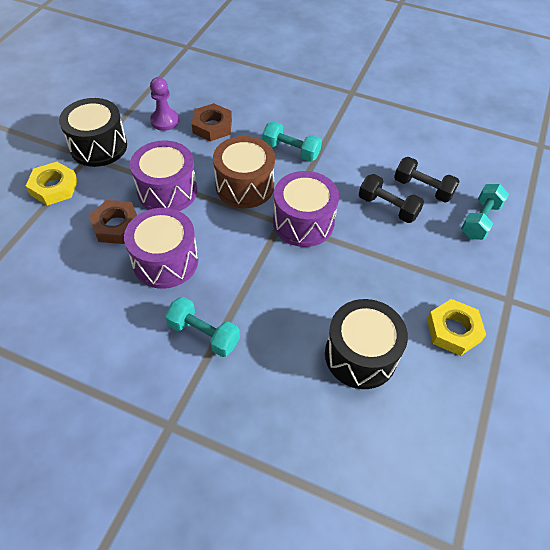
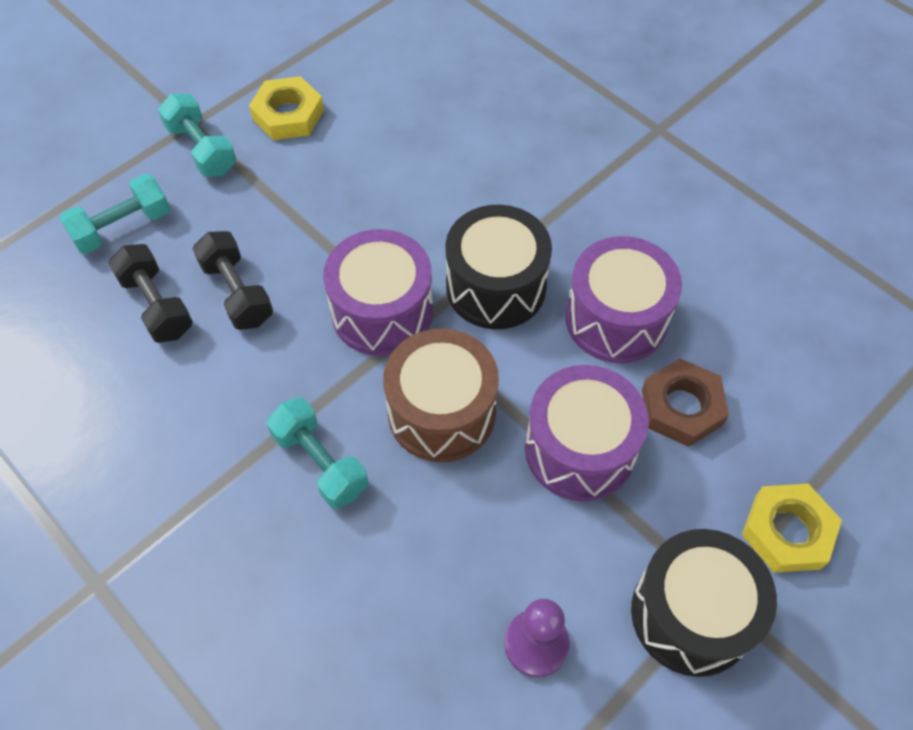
camera: 155 degrees left, 5 degrees up
(203, 334) = (592, 205): turquoise dumbbell -> turquoise dumbbell (202, 149)
(212, 126) = (441, 587): brown nut -> none
(360, 355) = (414, 125): black drum -> black drum (496, 287)

